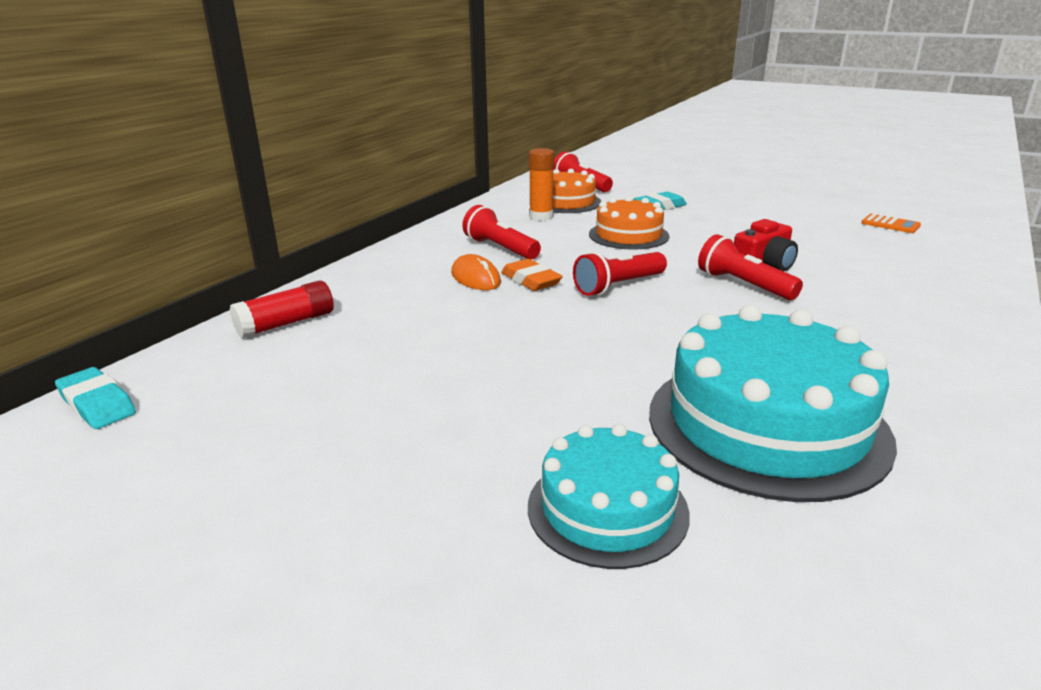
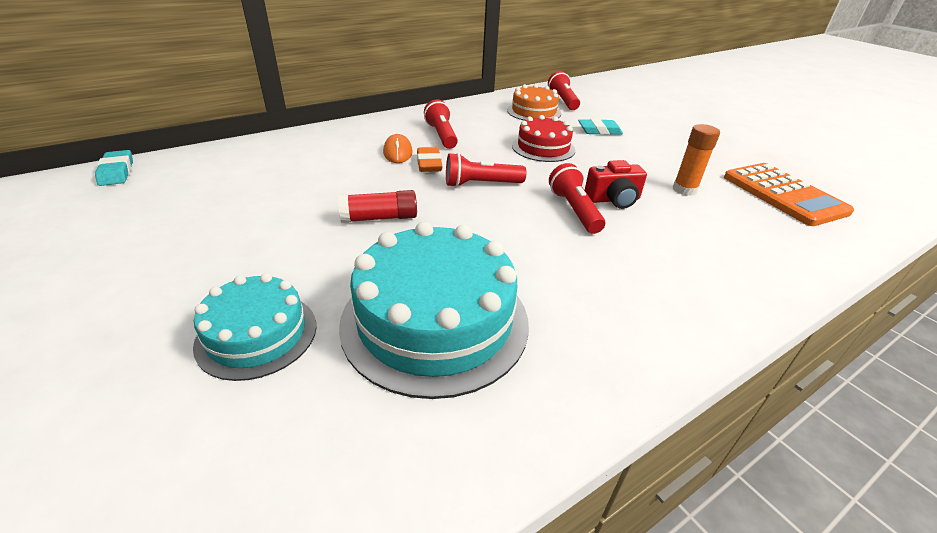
camera: 25 degrees right, 10 degrees up
(286, 324) = (257, 152): red glue stick -> red glue stick (379, 218)
(541, 216) = (501, 118): orange glue stick -> orange glue stick (684, 190)
(628, 235) = (543, 148): orange cake -> red cake
(890, 224) = (783, 194): orange calculator -> orange calculator, size x2.26

